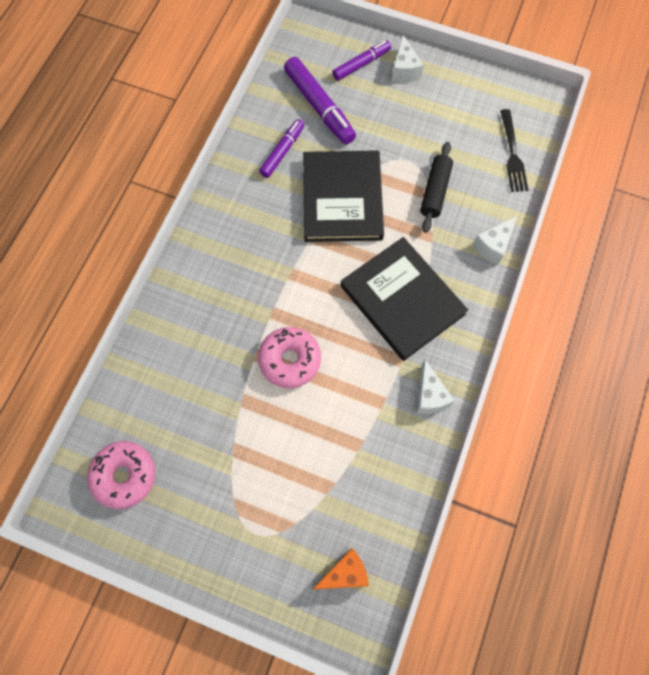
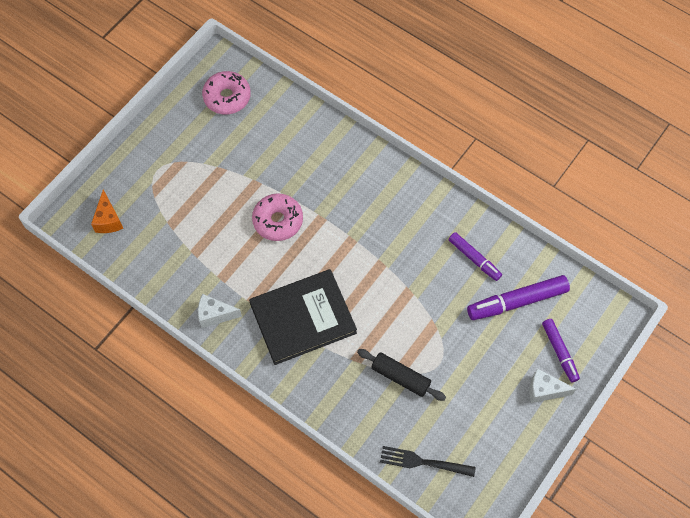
camera: 105 degrees right, 5 degrees down
(342, 198) = (413, 296): black book -> none
(493, 246) = (331, 410): white cheese -> none

